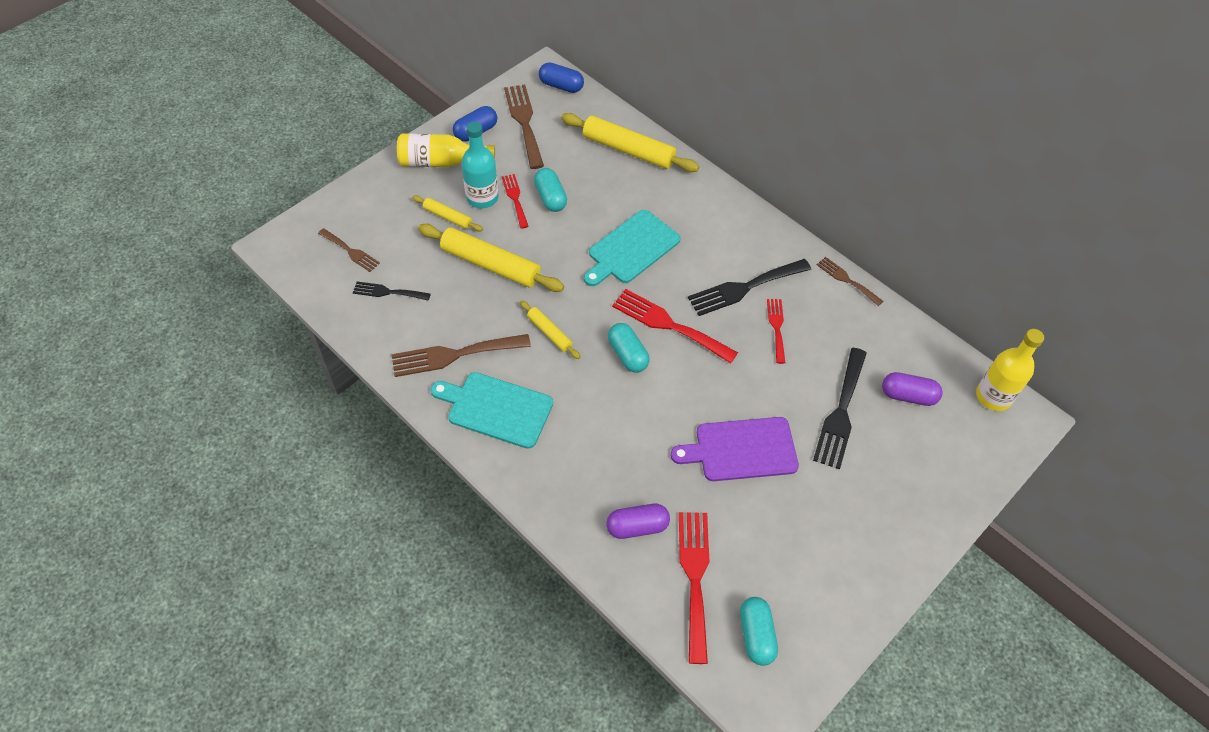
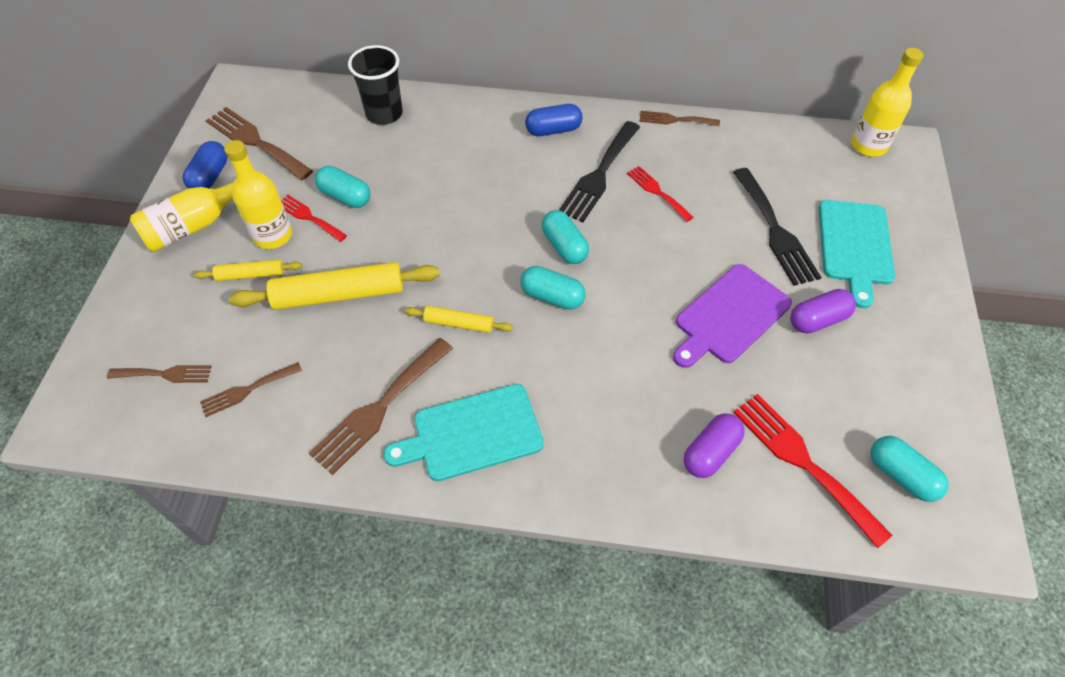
camera: 35 degrees left, 0 degrees up
(388, 292) = (247, 390): black fork -> brown fork
(482, 198) = (273, 235): turquoise bottle -> yellow bottle
(561, 86) = (265, 91): blue capsule -> blue capsule (553, 130)
(628, 150) = (384, 114): yellow rolling pin -> black cup
(631, 249) = (467, 199): turquoise cutting board -> turquoise cutting board (855, 246)
(669, 325) = (564, 246): red fork -> turquoise capsule
(908, 396) = (810, 184): purple capsule -> purple capsule (818, 320)

